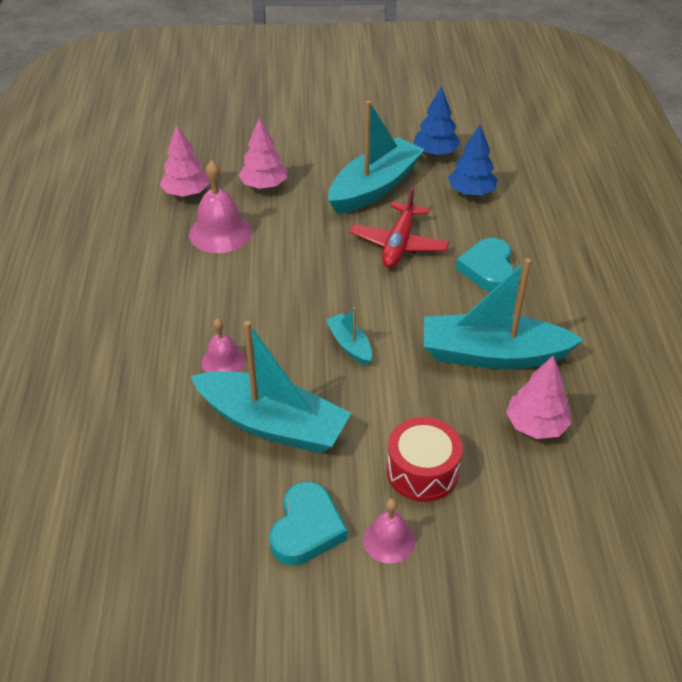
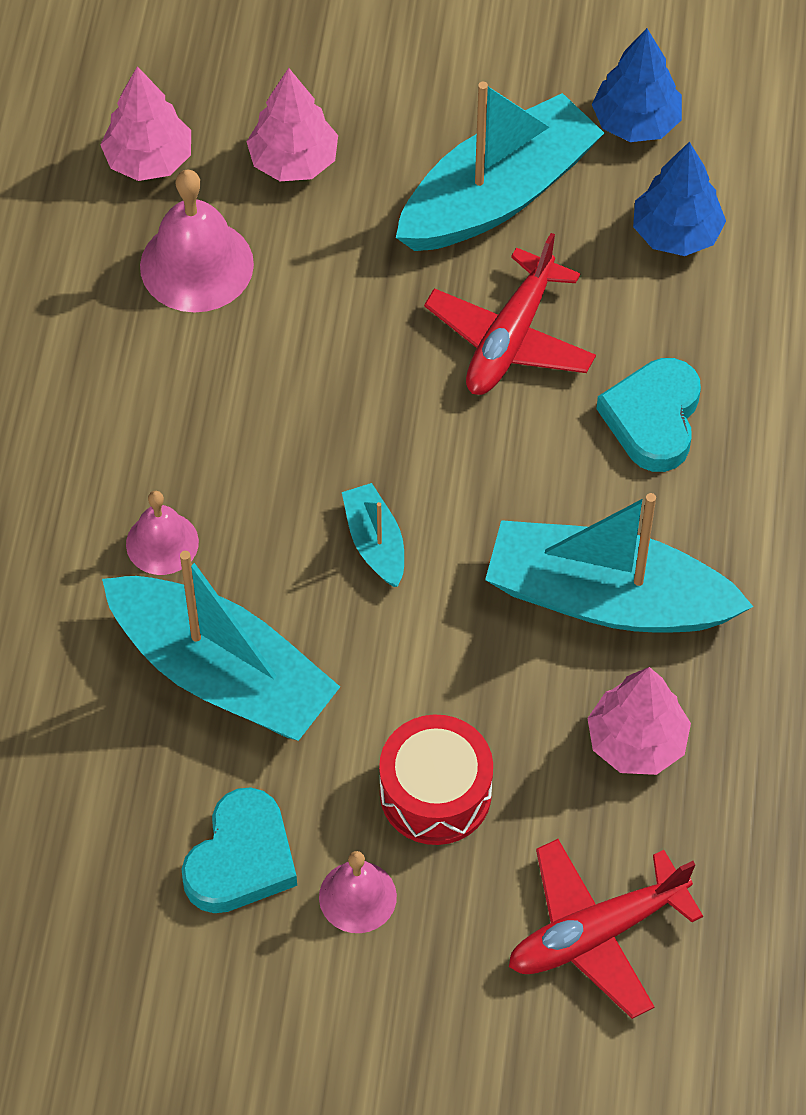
camera: 10 degrees right, 15 degrees up
(550, 538) = (596, 933): none -> red plane

